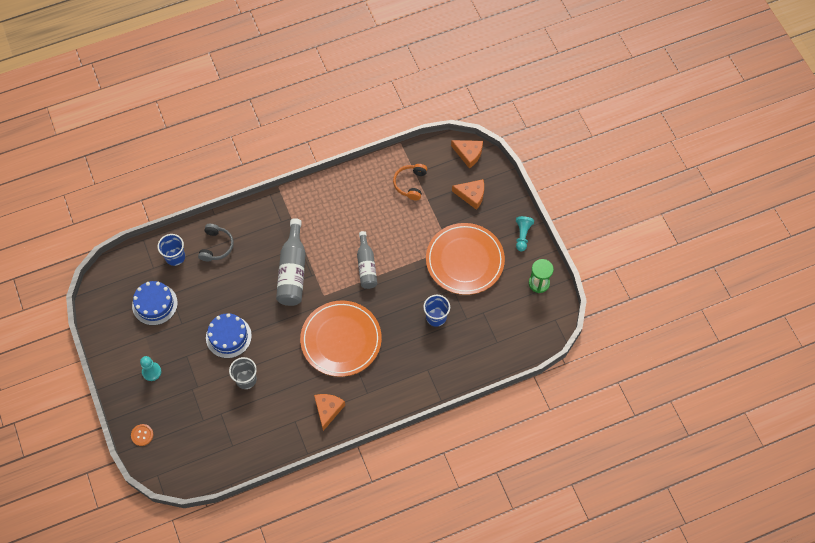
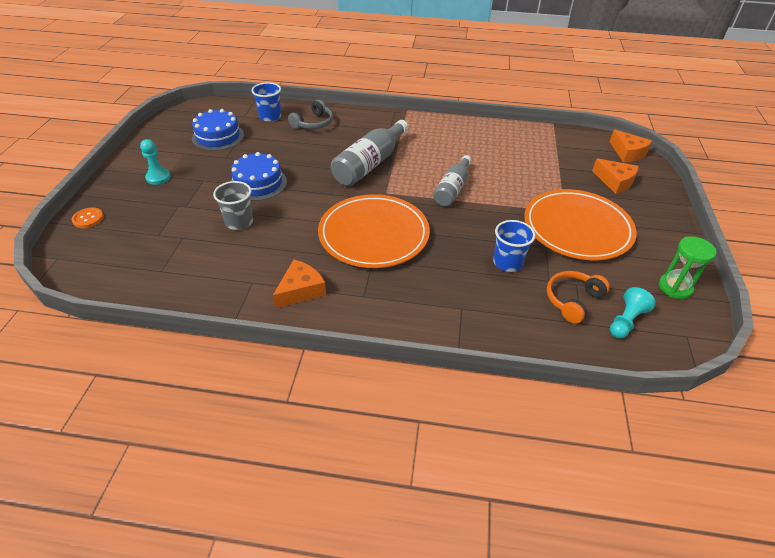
camera: 30 degrees right, 20 degrees down
(410, 184) = (546, 151): orange headphones -> orange headphones (573, 300)
(522, 235) = (668, 235): turquoise pawn -> turquoise pawn (626, 321)

